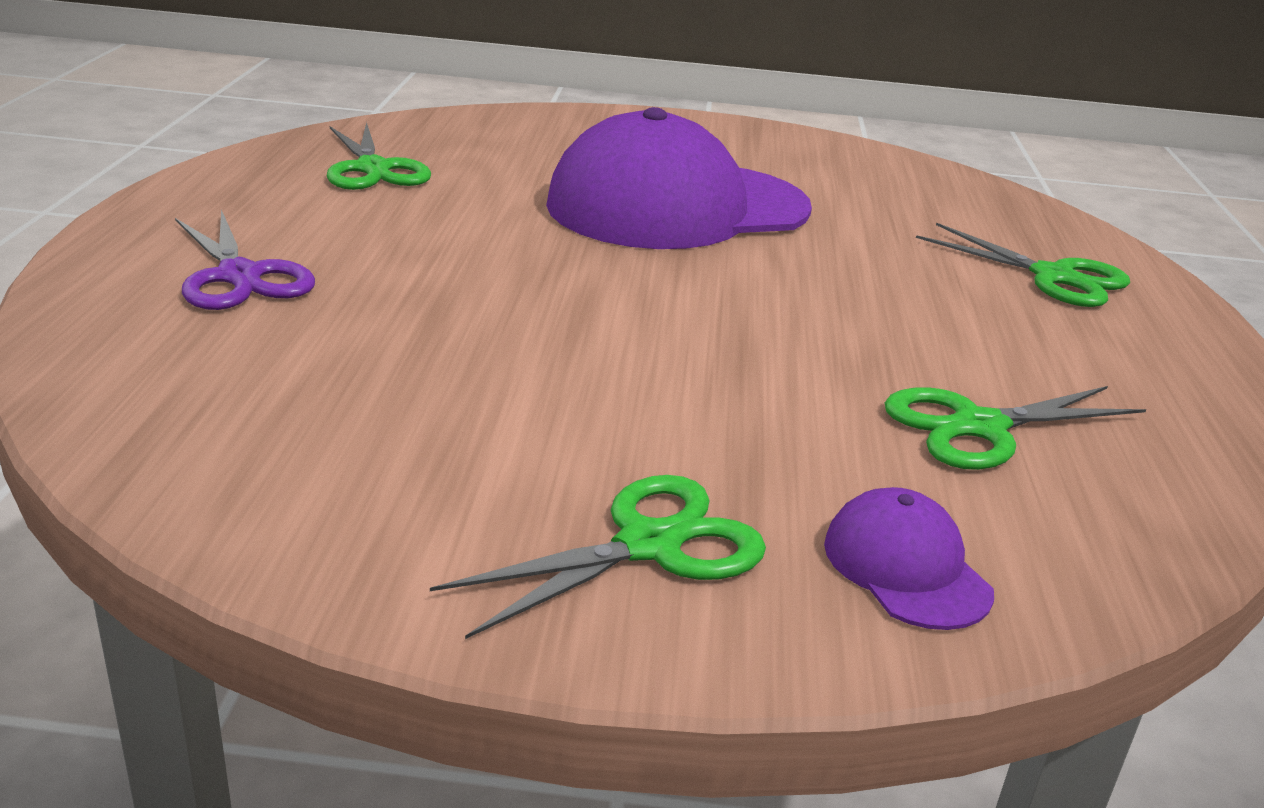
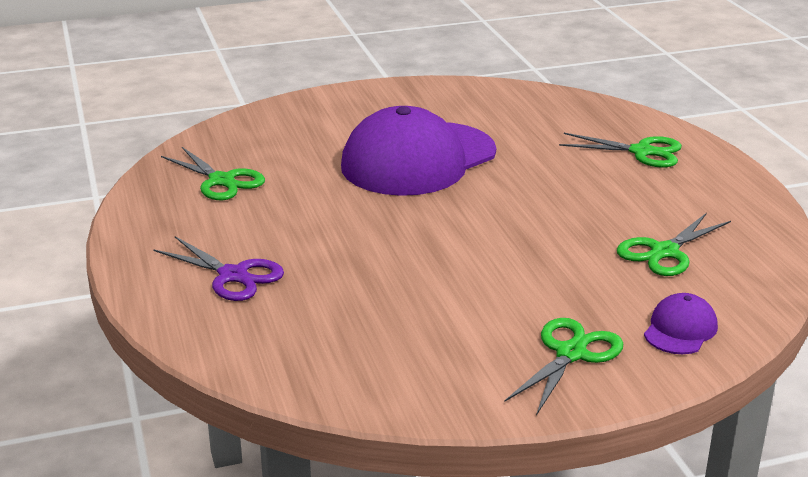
camera: 20 degrees left, 0 degrees up
(906, 567) = (680, 329): purple cap -> purple cap turned 75 degrees clockwise

